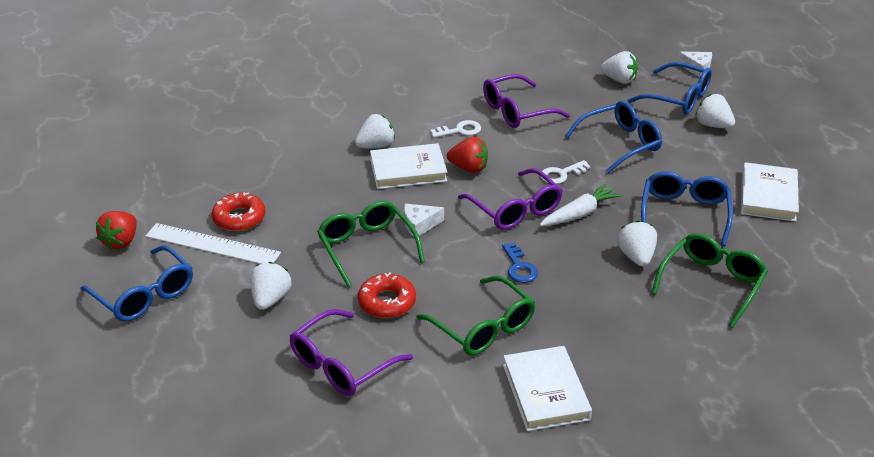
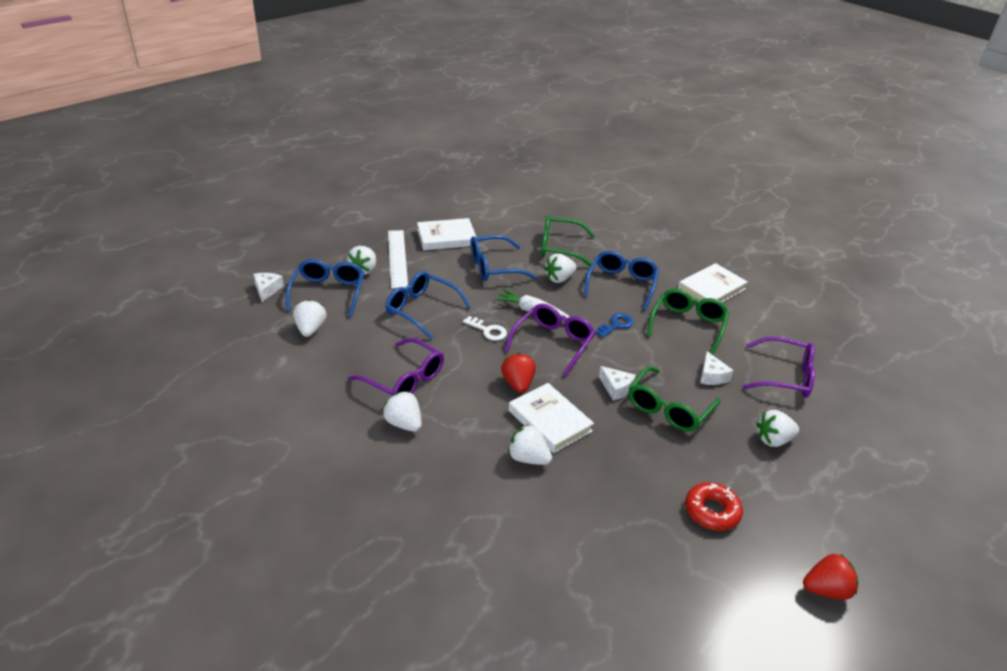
camera: 120 degrees left, 0 degrees up
(144, 294) = (855, 526): blue glasses -> blue glasses (621, 285)
(212, 244) = (760, 512): white ruler -> white ruler (397, 258)
(387, 302) = (711, 376): red donut -> white cheese
(460, 130) = (462, 407): white key -> none
(462, 99) = (404, 423): none -> white strawberry

